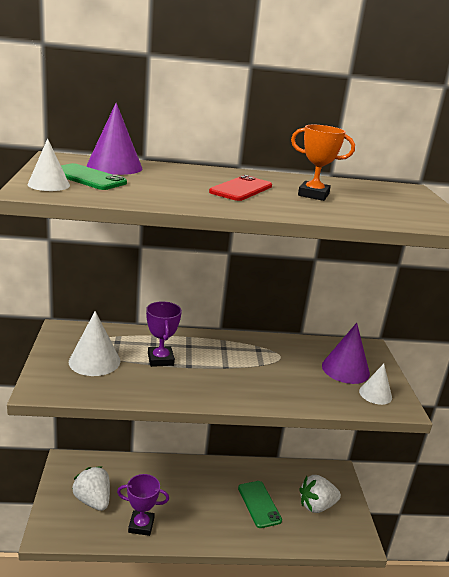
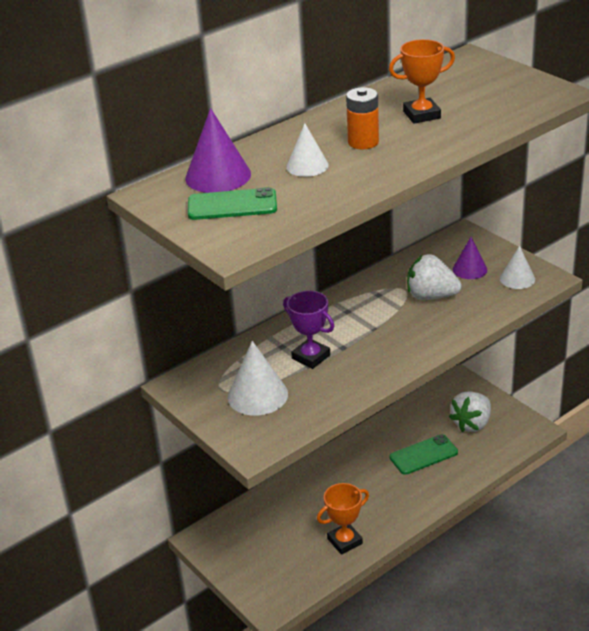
camera: 30 degrees left, 10 degrees up
(49, 184) = (226, 233): white cone -> white cone (307, 166)
(93, 500) = (275, 552): white strawberry -> white strawberry (431, 296)
(141, 525) = (345, 541): purple trophy -> orange trophy
(241, 189) = (363, 142): red phone -> orange battery
(259, 504) = (423, 455): green phone -> green phone turned 60 degrees counterclockwise
(345, 369) = (470, 269): purple cone -> purple cone, size x0.64

